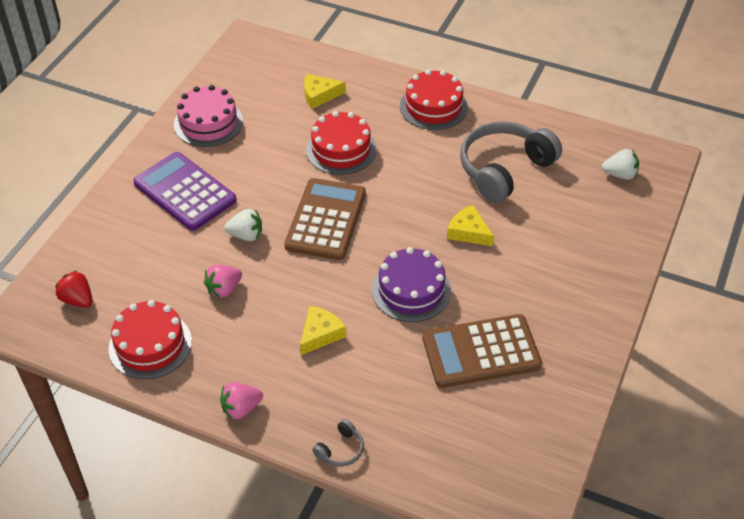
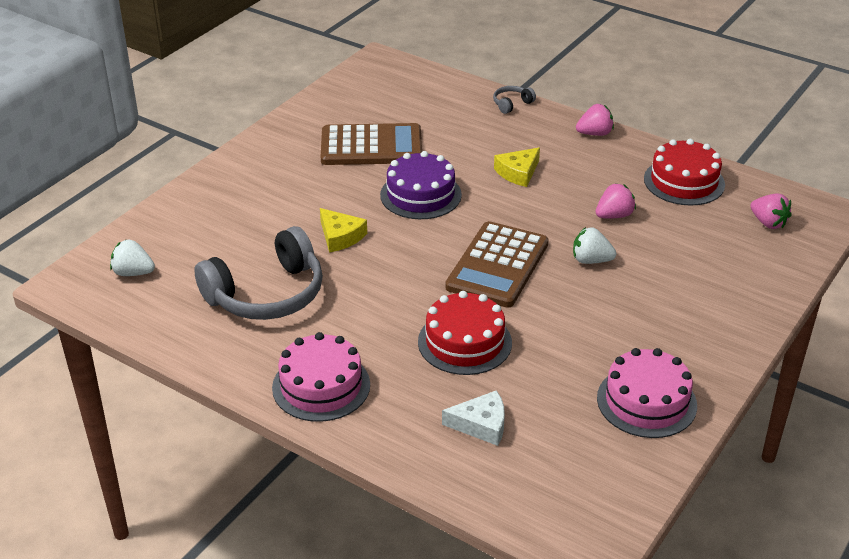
camera: 170 degrees left, 10 degrees down
(77, 300) = (768, 223): red strawberry -> pink strawberry
(185, 192) = (668, 314): purple calculator -> none
(319, 95) = (481, 424): yellow cheese -> white cheese
(433, 106) = (321, 386): red cake -> pink cake

